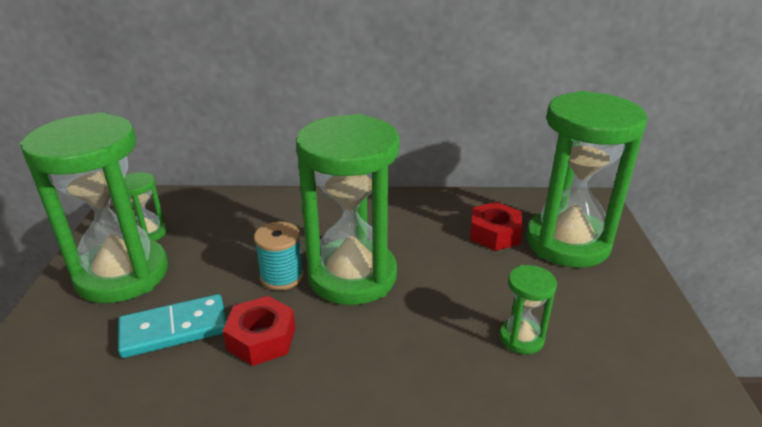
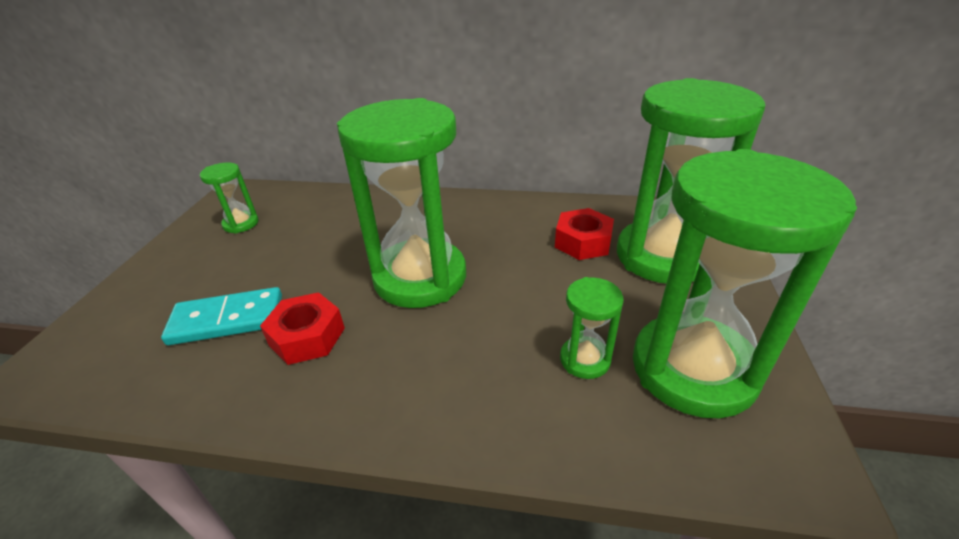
camera: 10 degrees right, 5 degrees up
(122, 274) = (201, 262): green hourglass -> green hourglass (693, 369)
(282, 276) = (349, 273): turquoise spool -> none

